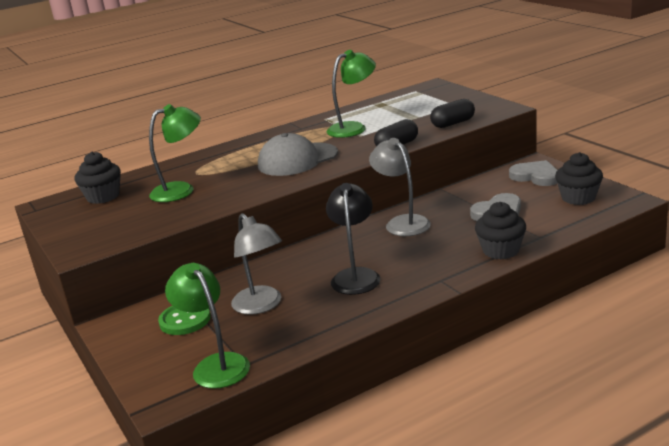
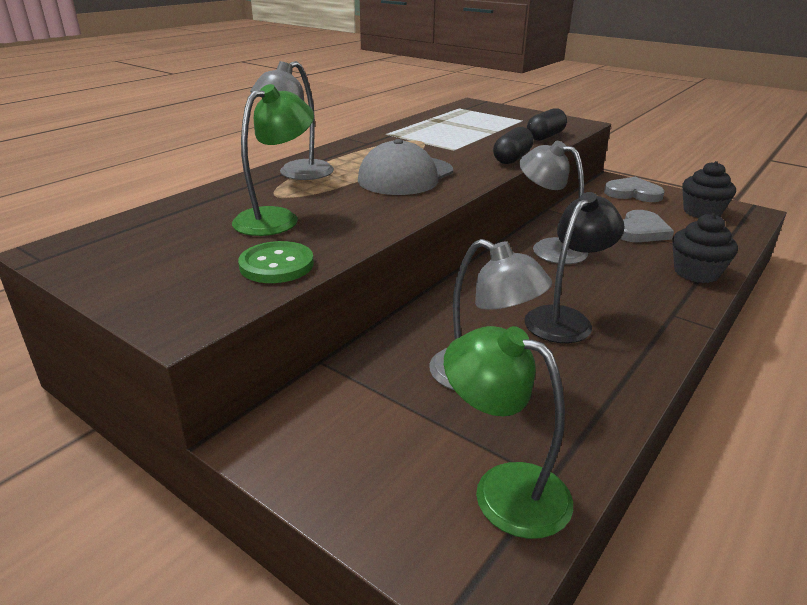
camera: 25 degrees left, 5 degrees up
(103, 197) = (153, 233): black cupcake -> none
(185, 320) = (382, 414): green button -> green button (276, 265)
(224, 156) = (298, 174): none -> grey lamp
(353, 128) = (435, 142): green lamp -> none
(356, 276) = (565, 319): black lamp -> black lamp turned 60 degrees clockwise

